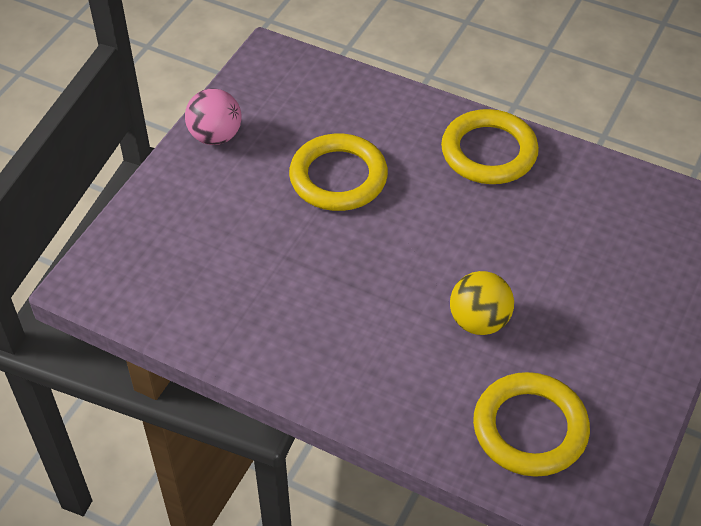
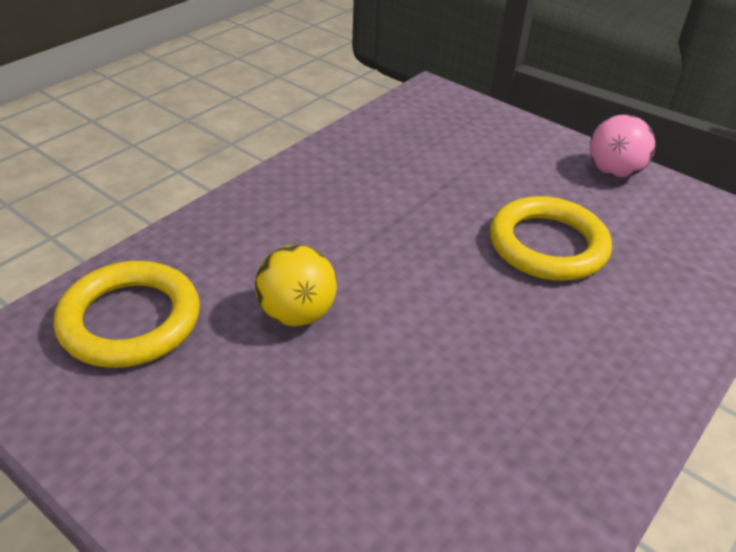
camera: 100 degrees right, 10 degrees down
(489, 152) = (593, 396): yellow ring -> none

